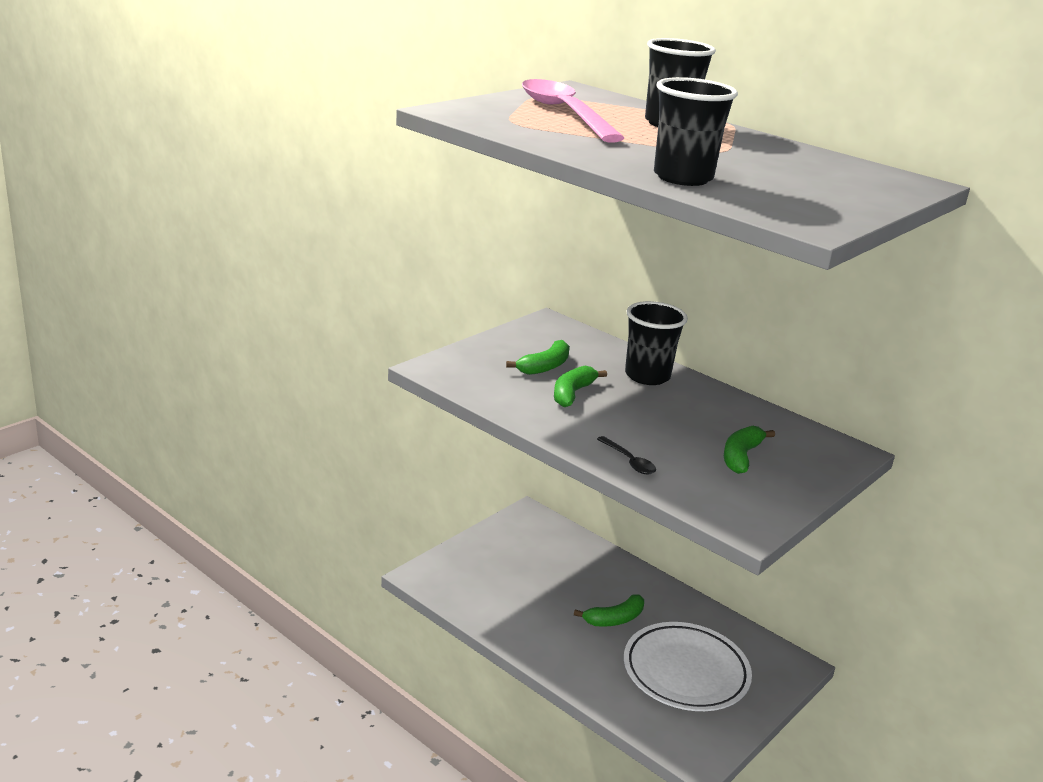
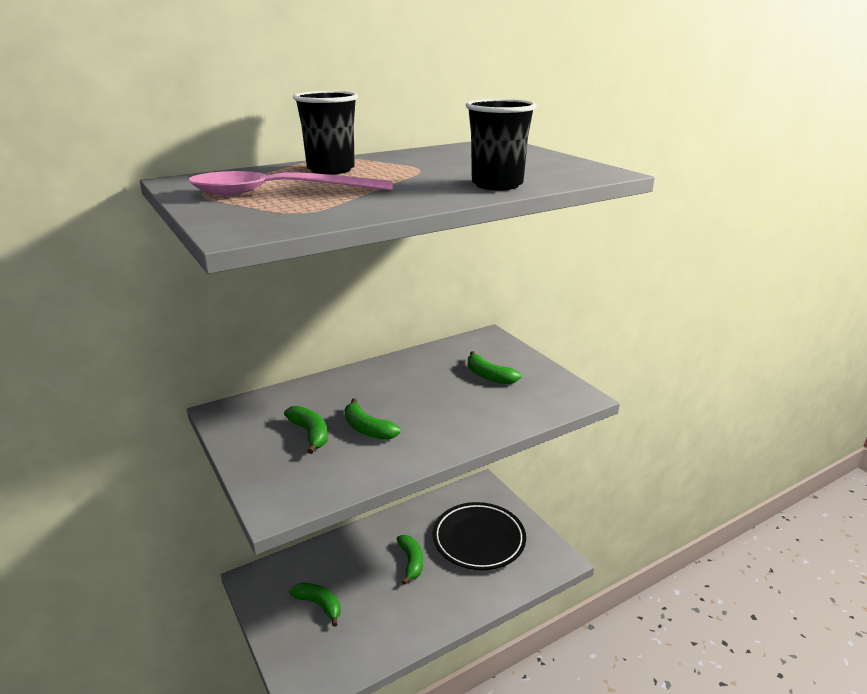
camera: 70 degrees left, 0 degrees up
(520, 564) = (319, 605): none -> green banana
(629, 461) = (487, 425): black spoon -> none
(647, 376) = (353, 385): black cup -> none
(685, 672) = (478, 540): white plate -> black plate

